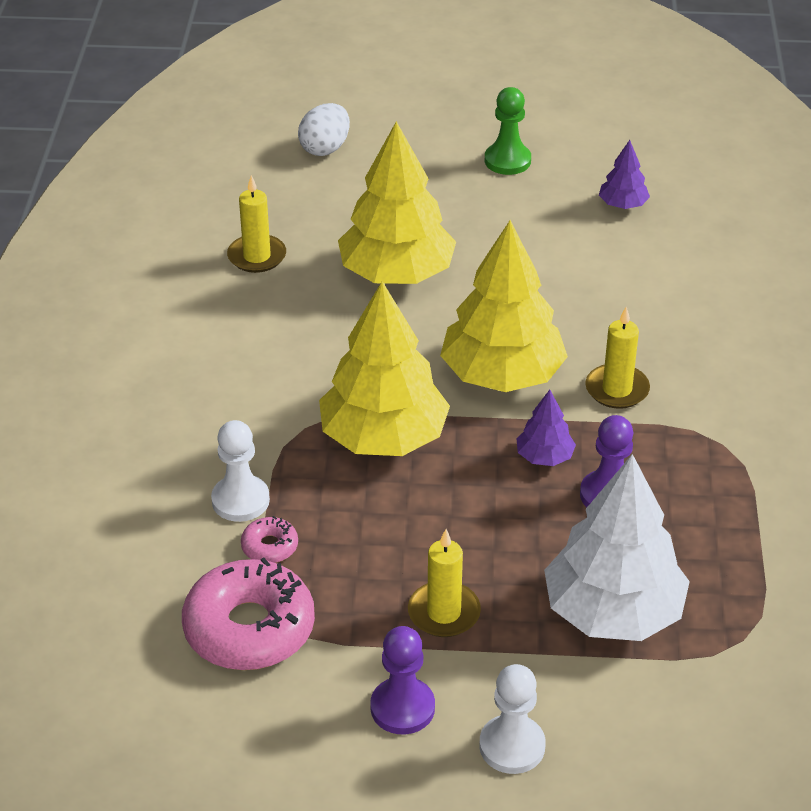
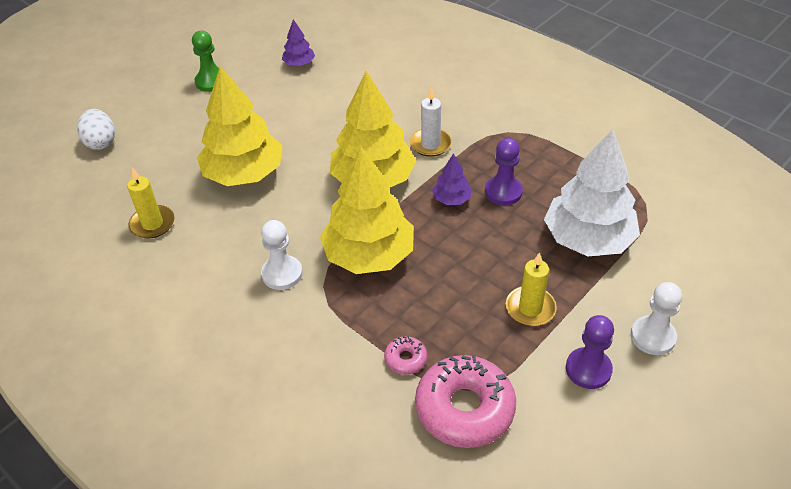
camera: 50 degrees left, 5 degrees up
(240, 500) = (353, 351): white pawn -> white pawn (282, 274)
(617, 389) = (430, 144): yellow candle -> white candle

